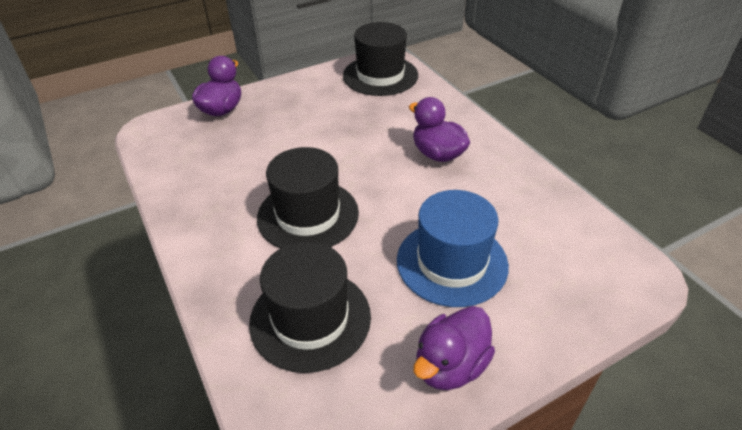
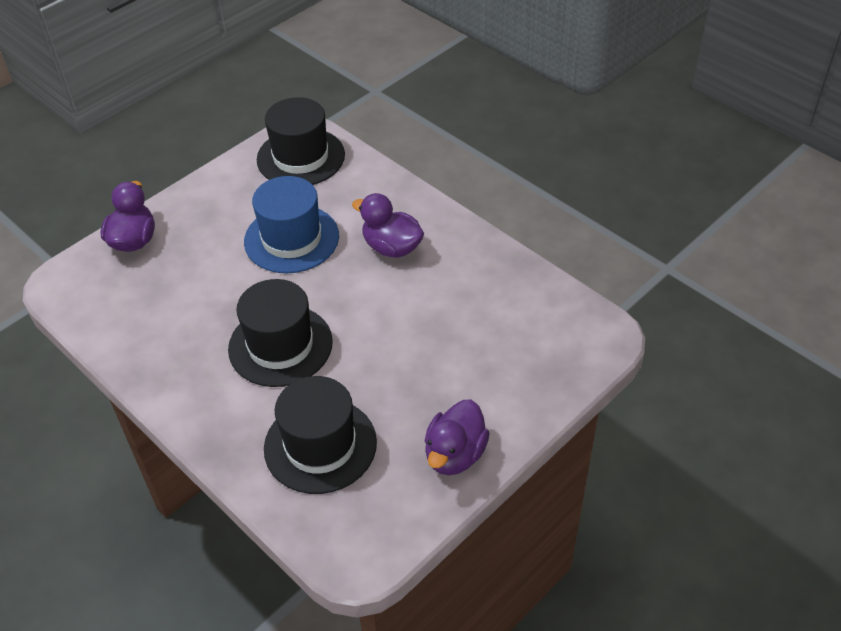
camera: 15 degrees left, 5 degrees up
(452, 262) = (434, 362): blue hat -> blue hat (291, 239)

